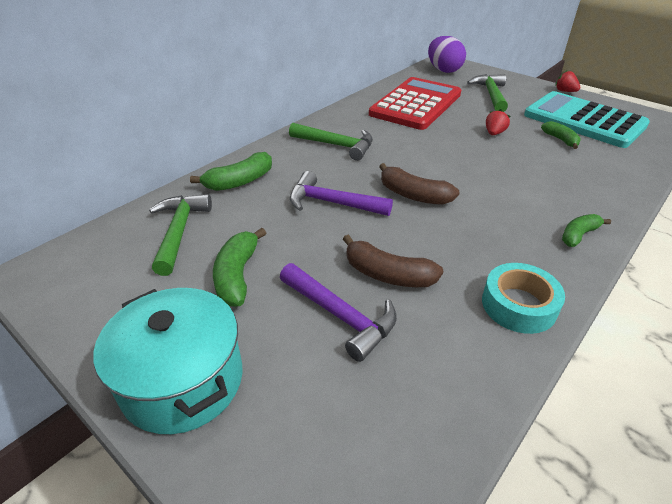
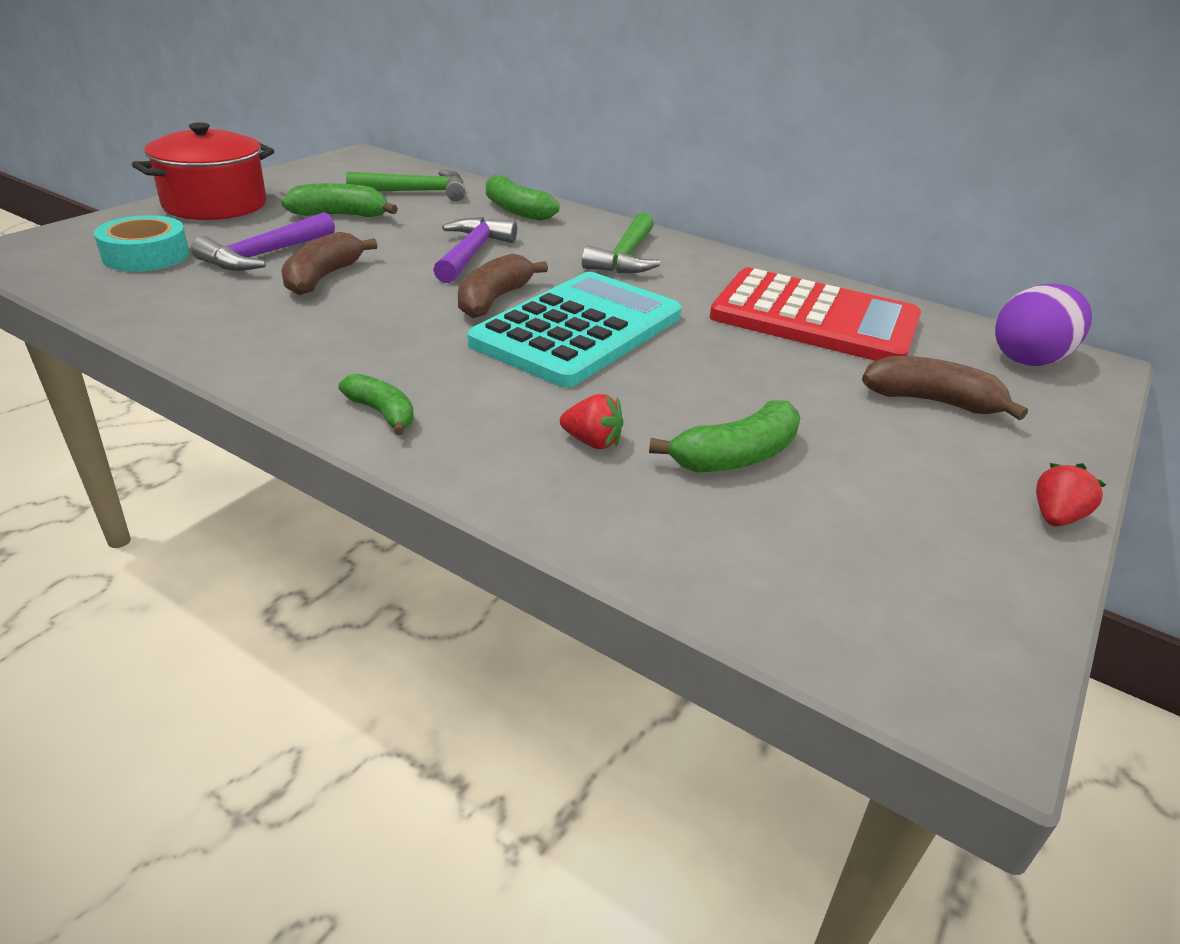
camera: 80 degrees right, 5 degrees down
(182, 380) = (215, 204): turquoise pot -> red pot
(491, 94) = (931, 401): green hammer -> brown banana
(494, 133) = (729, 383): red strawberry -> red strawberry (592, 442)
(519, 305) = (242, 344): turquoise tape -> turquoise tape (146, 255)
(560, 140) = (736, 456): green banana -> green banana, size x1.51
(584, 120) = (867, 512): turquoise calculator -> turquoise calculator (578, 330)

